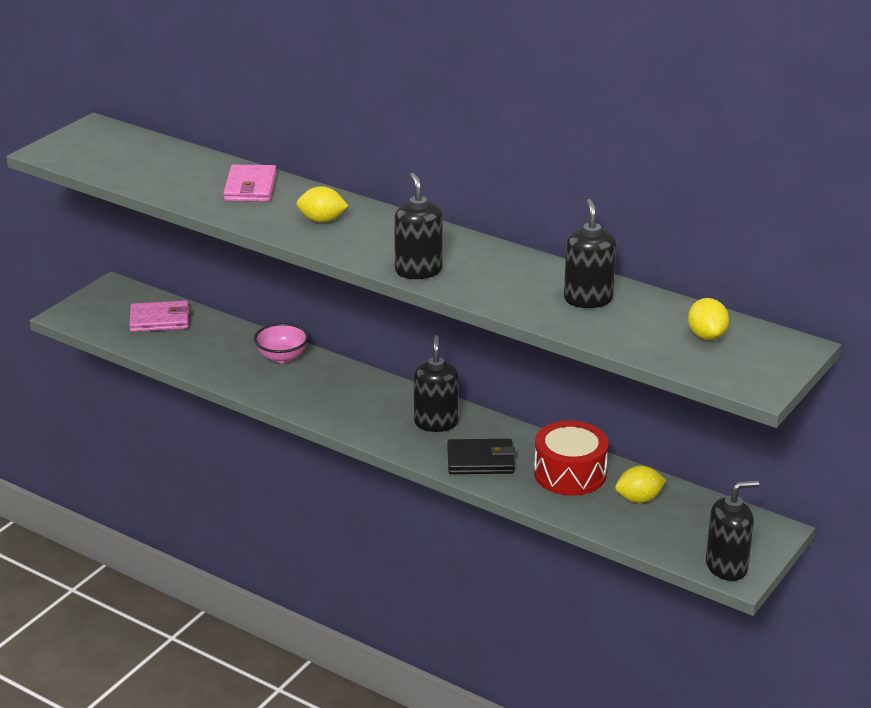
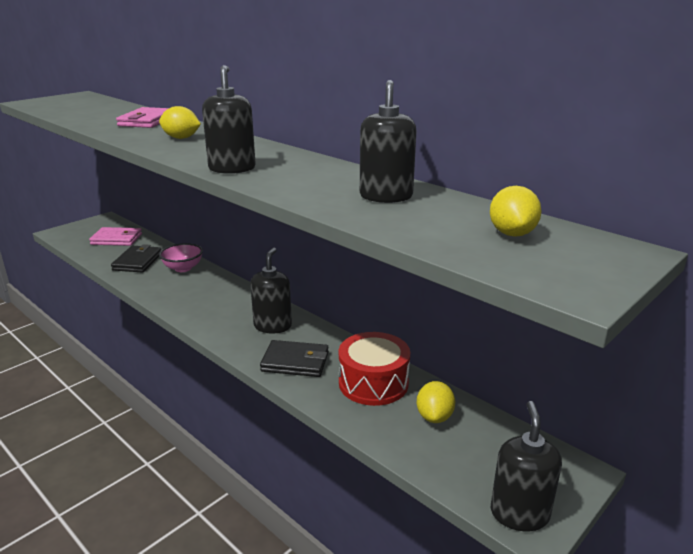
camera: 10 degrees right, 5 degrees down
(215, 353) = (137, 262): none -> black wallet
(639, 499) = (434, 416): yellow lemon -> yellow lemon turned 75 degrees counterclockwise
(726, 567) = (519, 513): black soap dispenser -> black soap dispenser turned 75 degrees counterclockwise

